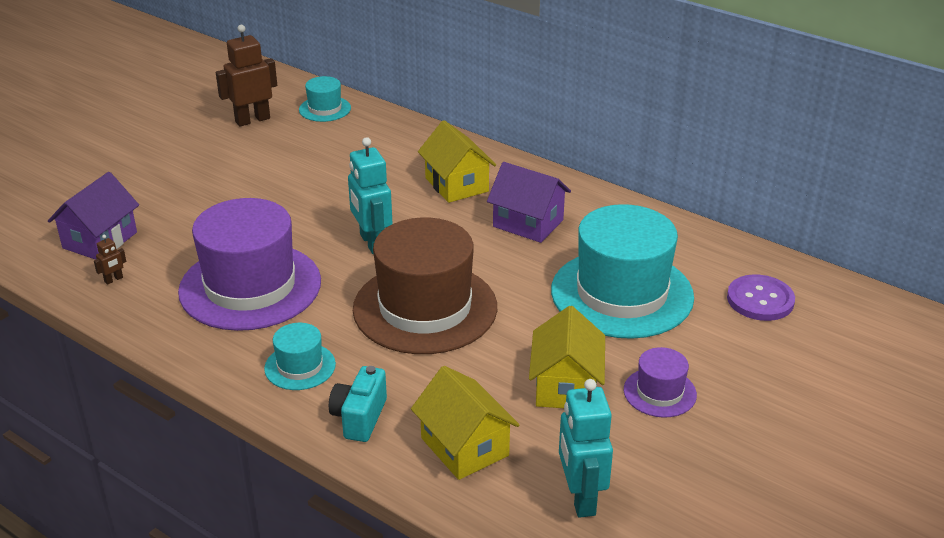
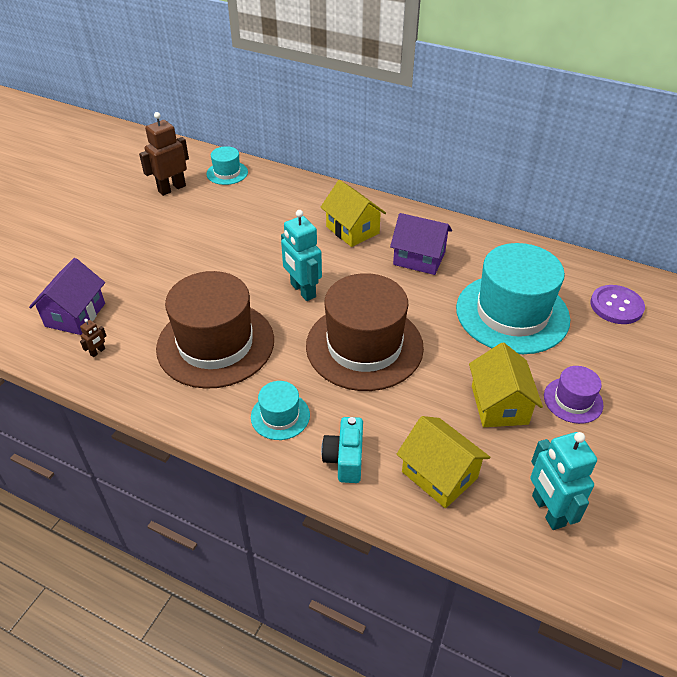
camera: 10 degrees left, 10 degrees up
(250, 286) = (215, 344): purple hat -> brown hat

